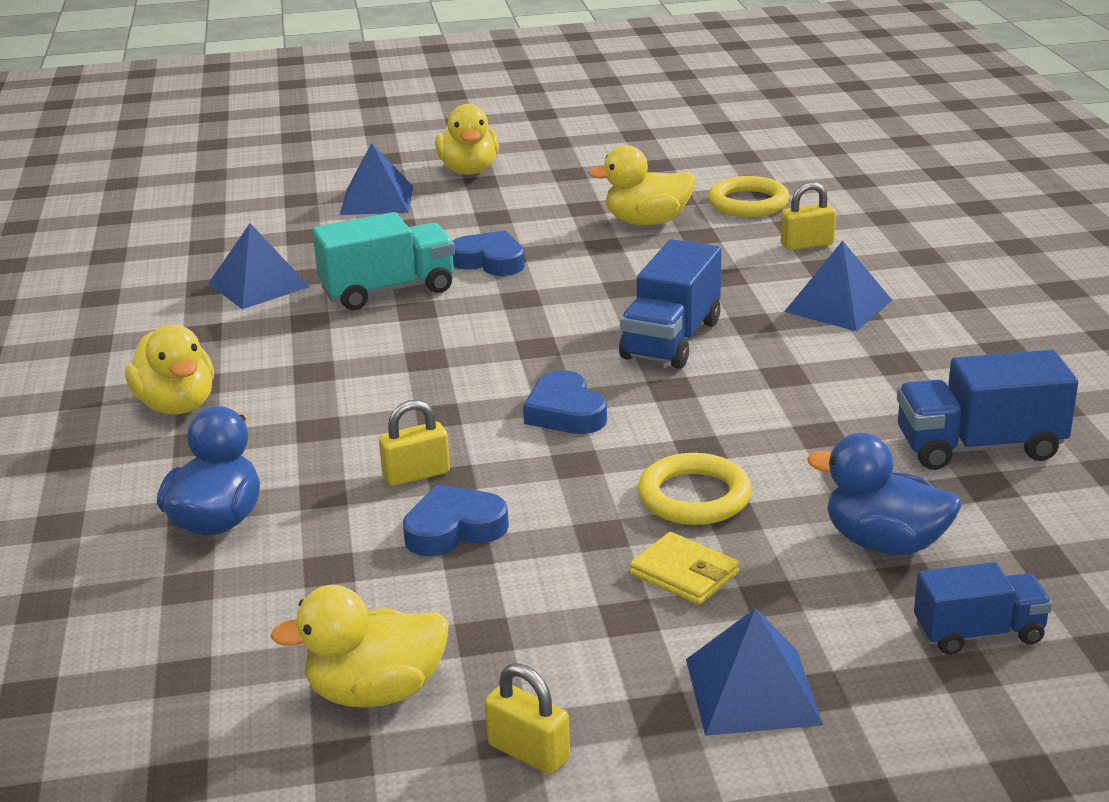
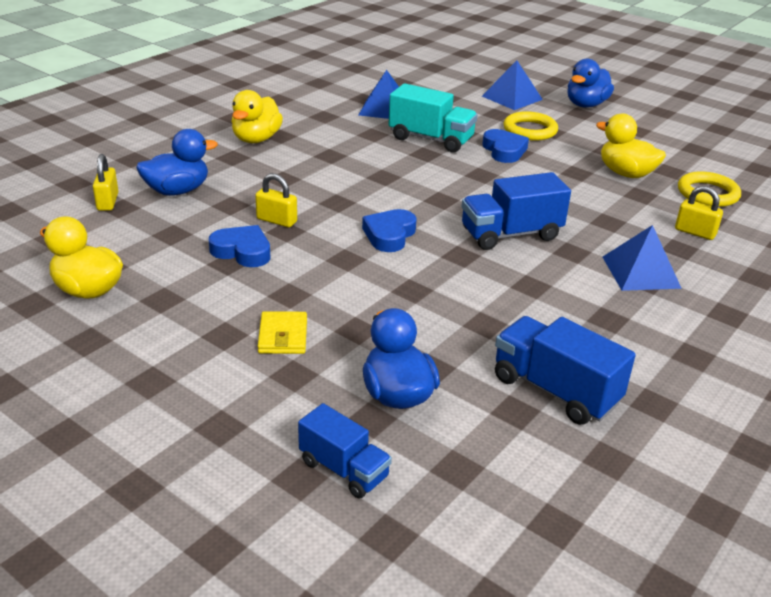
camera: 45 degrees right, 5 degrees up
(469, 170) = (586, 105): yellow duck -> blue duck
(528, 752) = (79, 354): yellow padlock -> yellow padlock (107, 202)
(694, 497) = (361, 308): yellow ring -> yellow ring (530, 130)
(752, 691) = (198, 404): blue pyramid -> none

